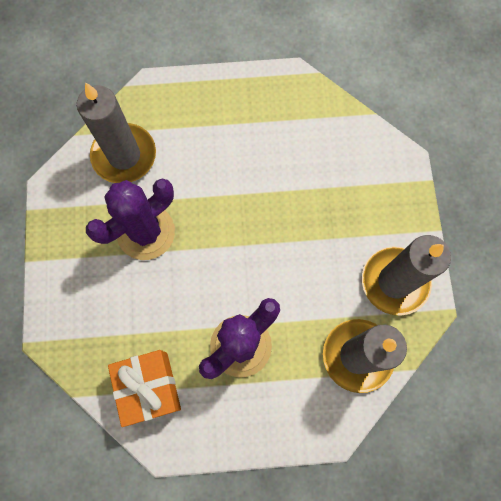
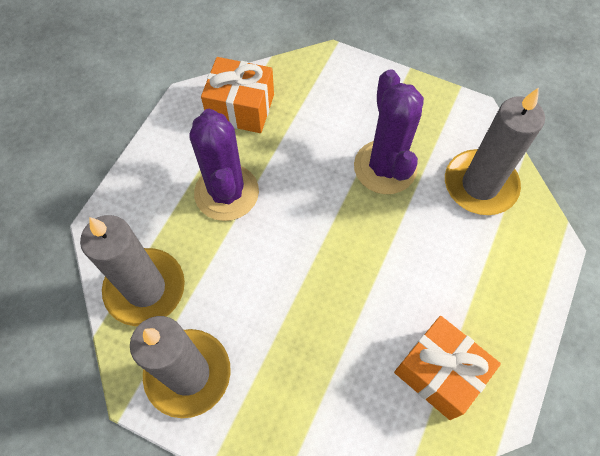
camera: 120 degrees right, 10 degrees down
(290, 123) = (439, 373): none -> orange gift

